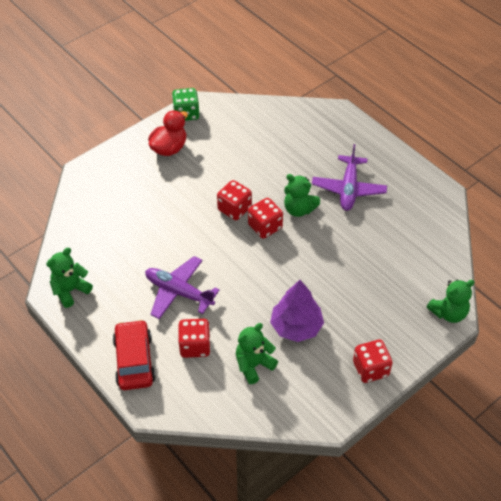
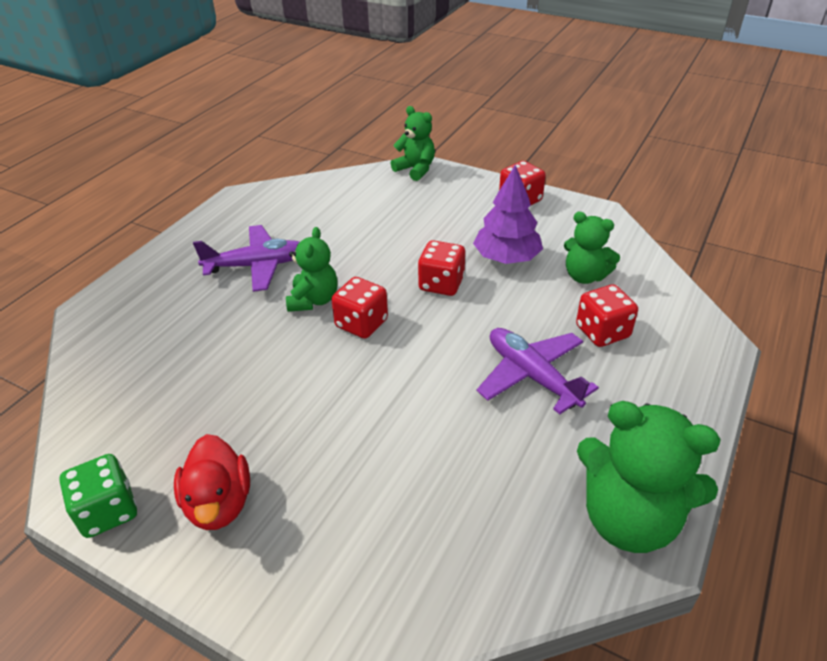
camera: 110 degrees left, 10 degrees down
(70, 290) = (629, 519): green teddy bear -> green teddy bear, size x1.65
(134, 360) = (675, 383): red car -> none
(169, 148) = (219, 503): red duck -> red duck turned 120 degrees counterclockwise
(179, 292) = (532, 376): purple plane -> purple plane turned 135 degrees clockwise
(234, 209) = (341, 365): red dice -> red dice (441, 284)

